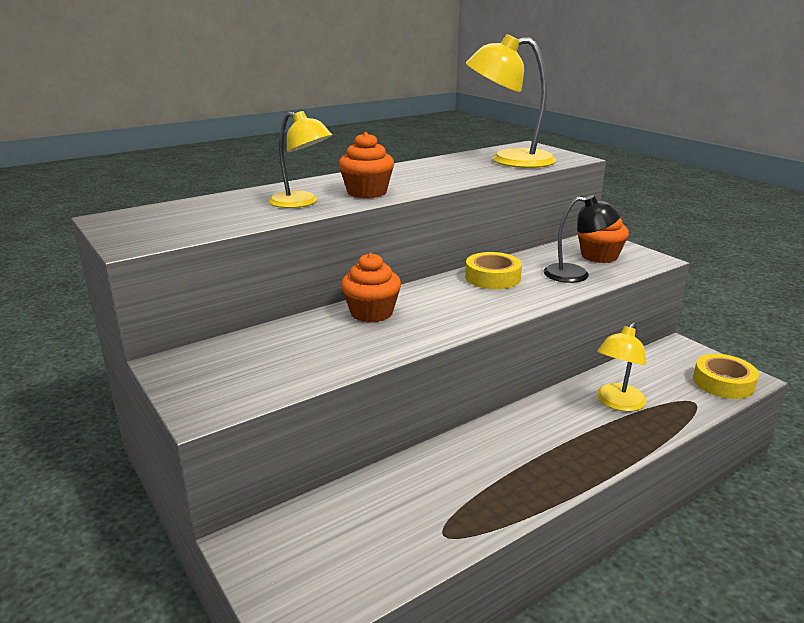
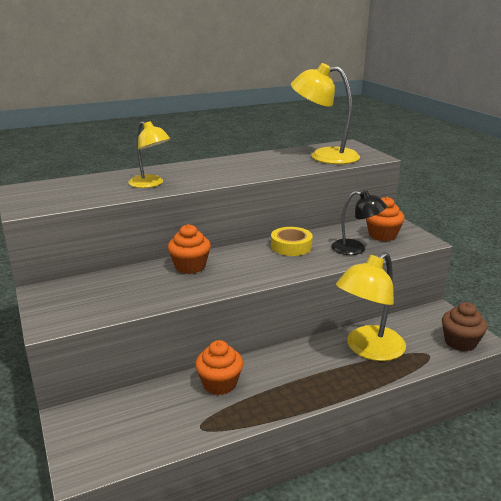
camera: 10 degrees right, 0 degrees up
(367, 192) = (201, 178): orange cupcake -> orange cupcake (219, 384)
(617, 403) = (368, 349): yellow lamp -> yellow lamp, size x1.60
(723, 383) = (460, 342): yellow tape -> brown cupcake

